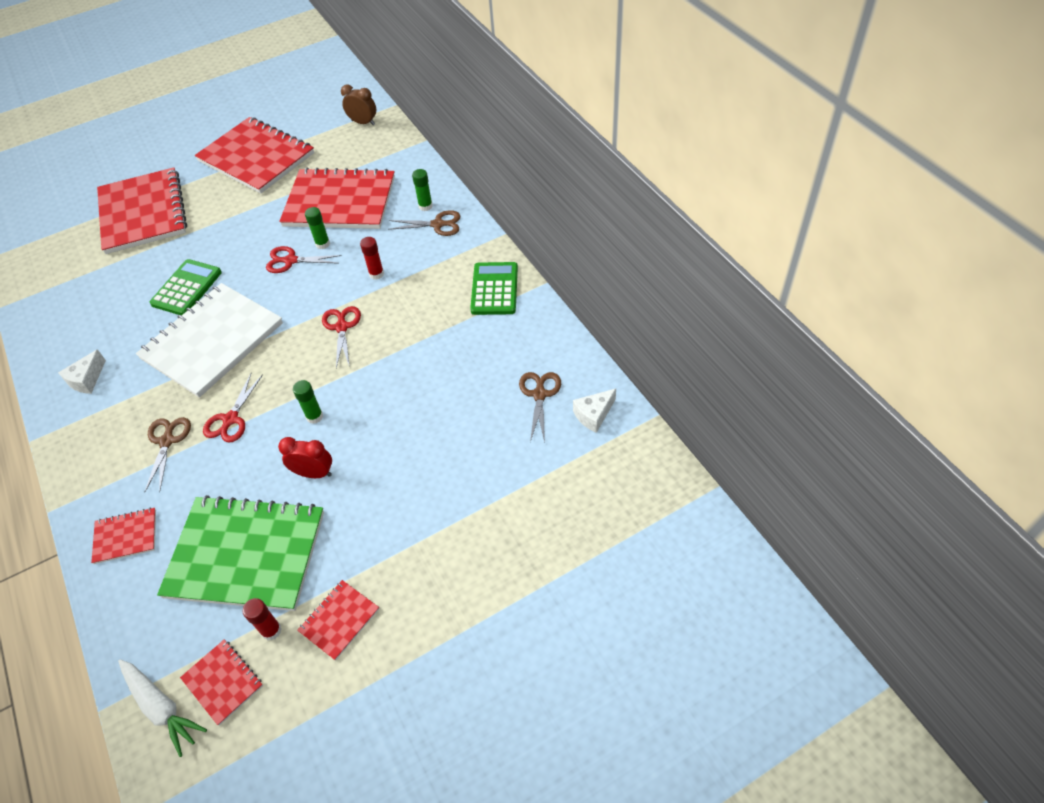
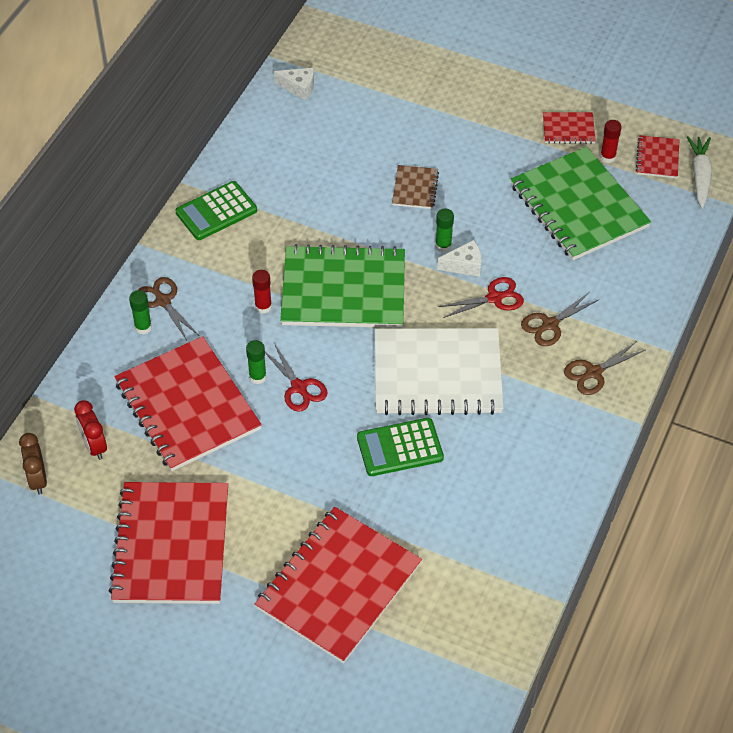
camera: 130 degrees left, 0 degrees up
(87, 380) = (555, 436): white cheese -> white cheese (464, 265)
(125, 536) = (636, 285): red notebook -> none
(314, 473) = (488, 212): red clock -> red clock (94, 446)
(342, 327) = (343, 290): red scissors -> green notebook
(393, 434) = (415, 188): none -> brown notebook
(539, 394) = (305, 126): brown scissors -> brown scissors (593, 373)

